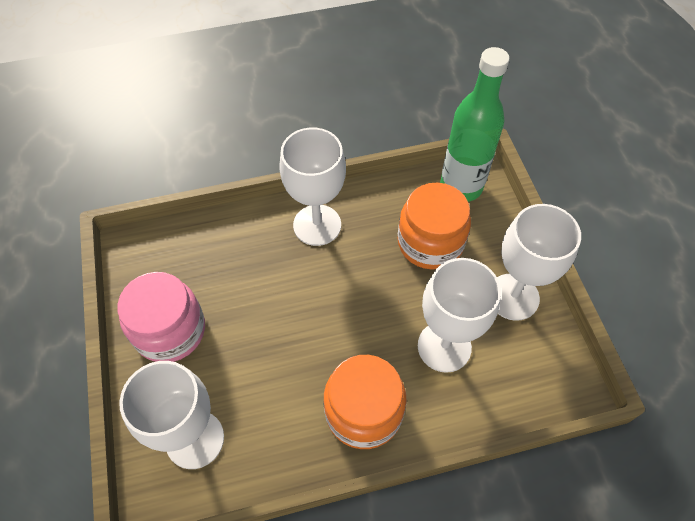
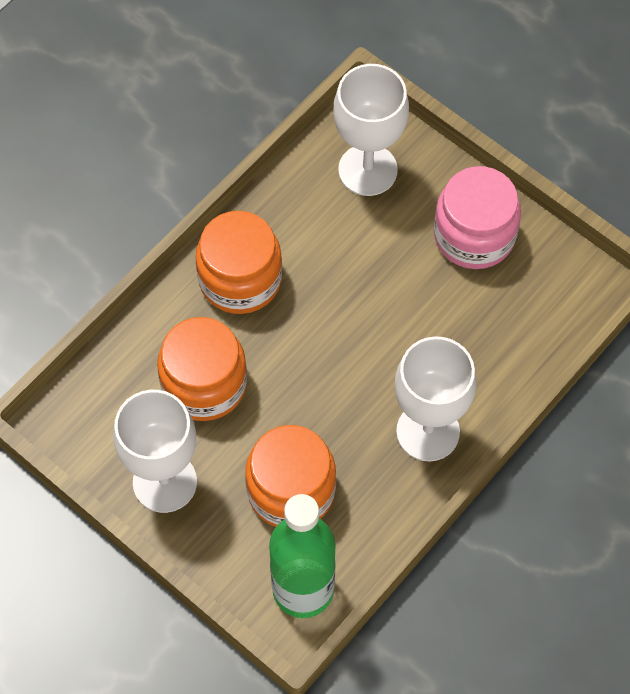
camera: 145 degrees right, 5 degrees up
(444, 346) = (204, 384): white goblet -> orange jar

